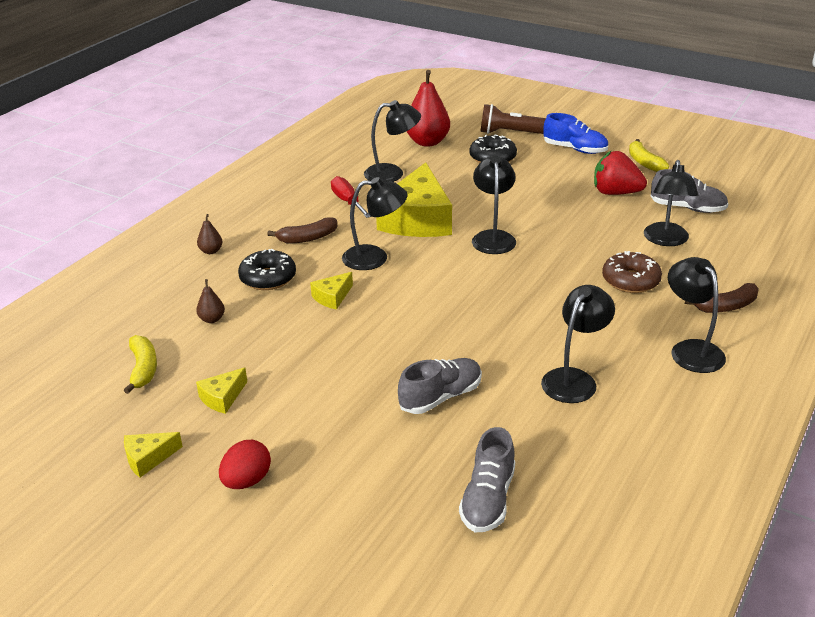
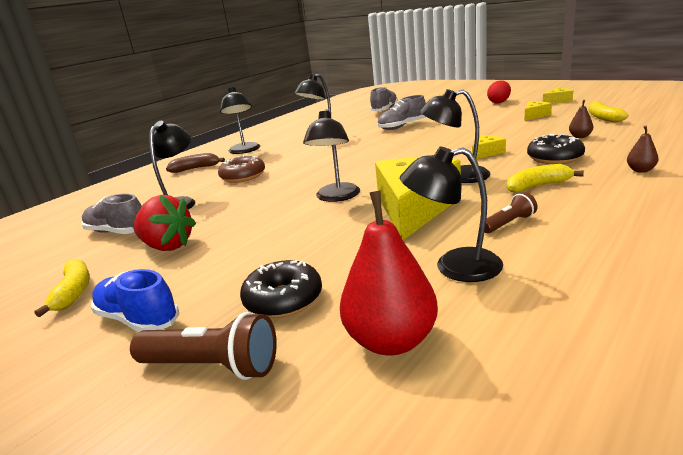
camera: 170 degrees left, 10 degrees down
(307, 238) = (538, 186): brown banana -> yellow banana
(348, 202) = (509, 223): red screwdriver -> brown flashlight

